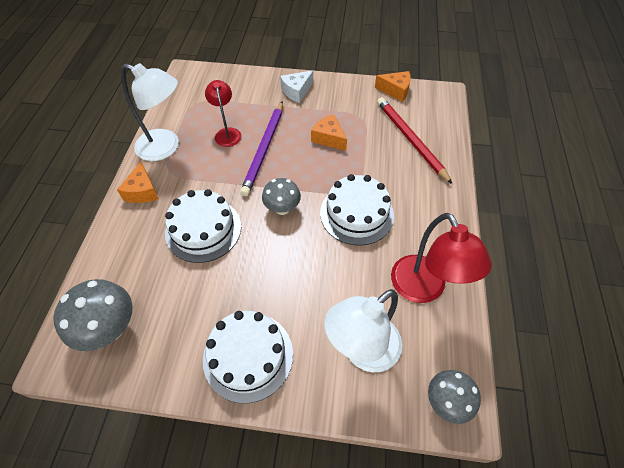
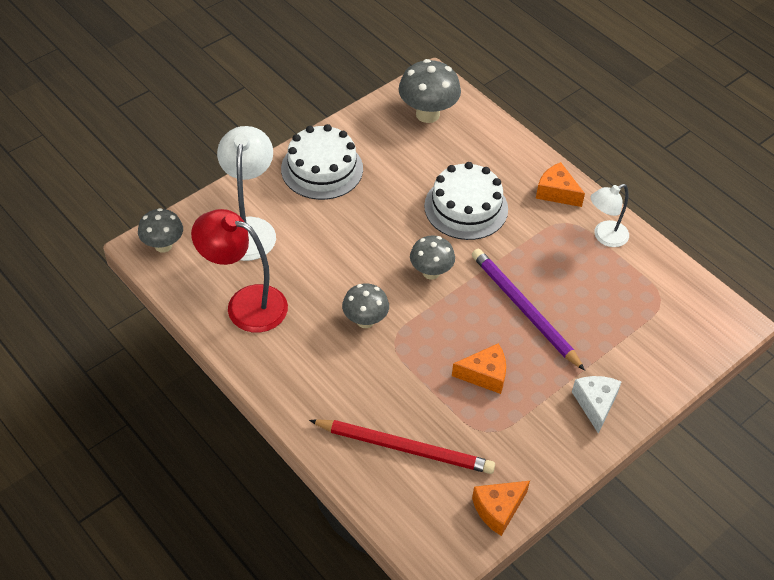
camera: 130 degrees right, 5 degrees down
(166, 147) = (605, 237): white lamp -> white lamp, size x0.62
(227, 133) = (580, 295): red lamp -> none
(356, 214) = (365, 321): white cake -> grey mushroom

